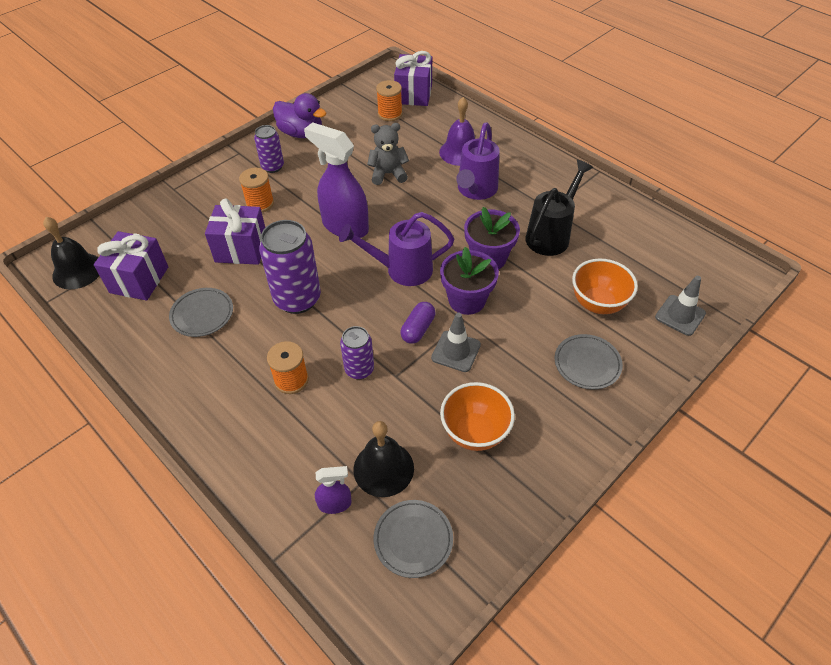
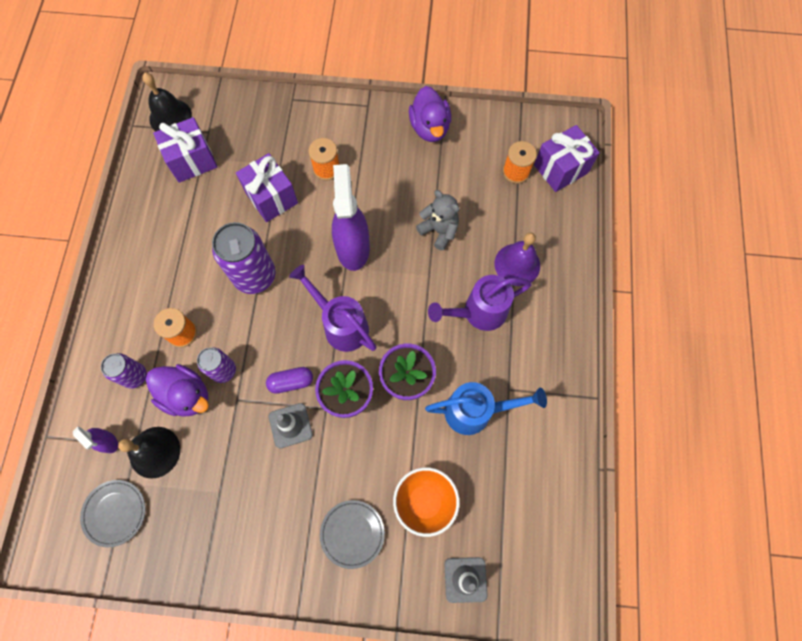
camera: 50 degrees right, 20 degrees up
(202, 314) = (194, 227): grey plate -> none
(272, 167) = (373, 142): purple can -> purple can (135, 376)
(353, 410) = (186, 395): none -> purple duck
(475, 432) = (226, 492): orange bowl -> none
(551, 235) = (475, 411): black watering can -> blue watering can

